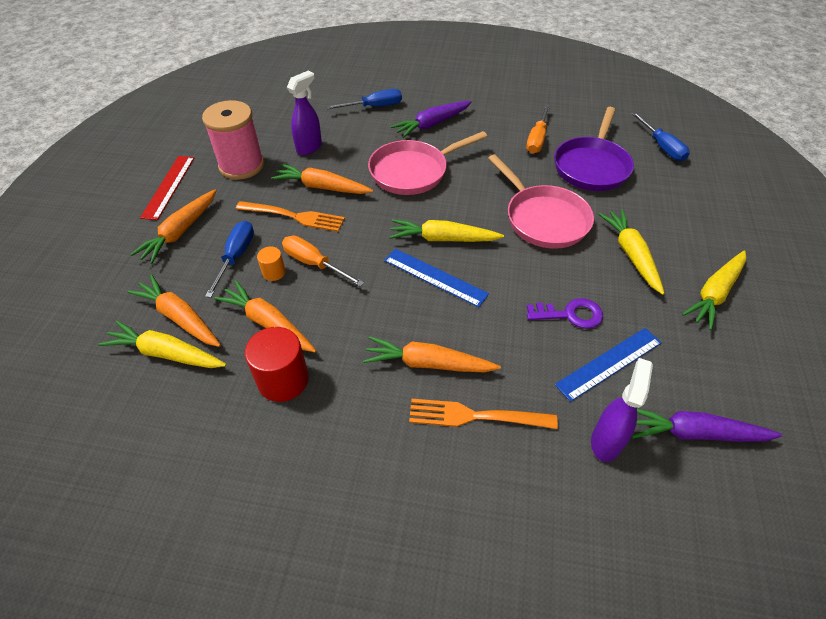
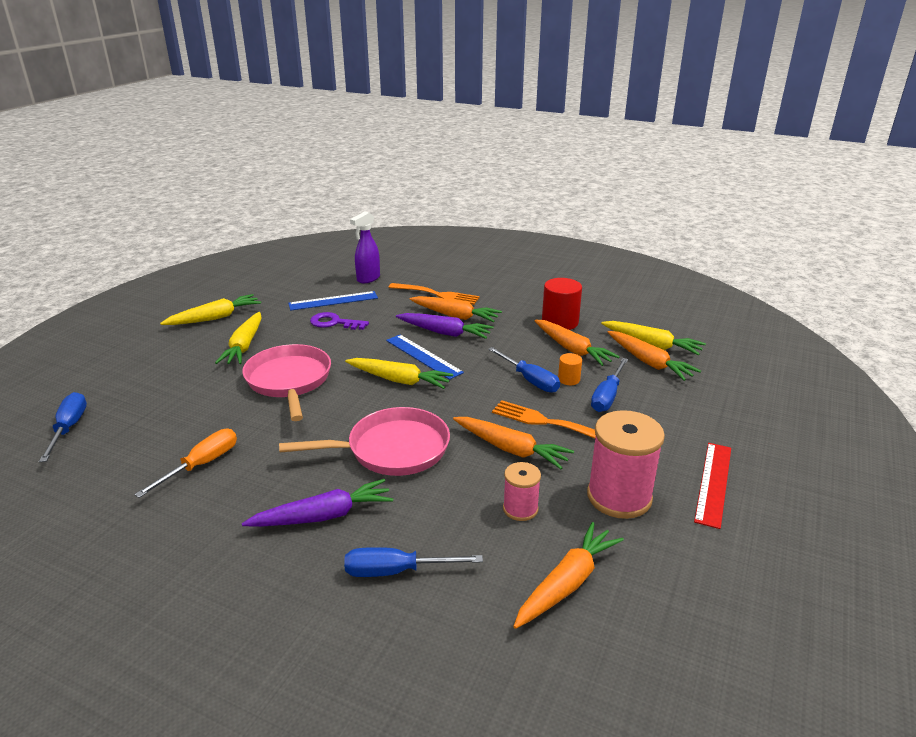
camera: 165 degrees left, 20 degrees down
(180, 232) = (675, 427): orange carrot -> orange carrot (567, 583)
(309, 147) = (520, 509): purple spray bottle -> pink spool
(314, 264) = (530, 380): orange screwdriver -> blue screwdriver
(592, 166) = (179, 420): purple pan -> none
(694, 433) = (316, 275): purple carrot -> purple carrot (445, 333)

